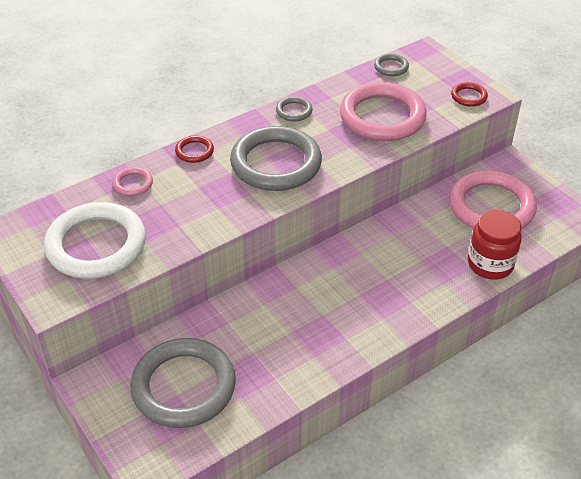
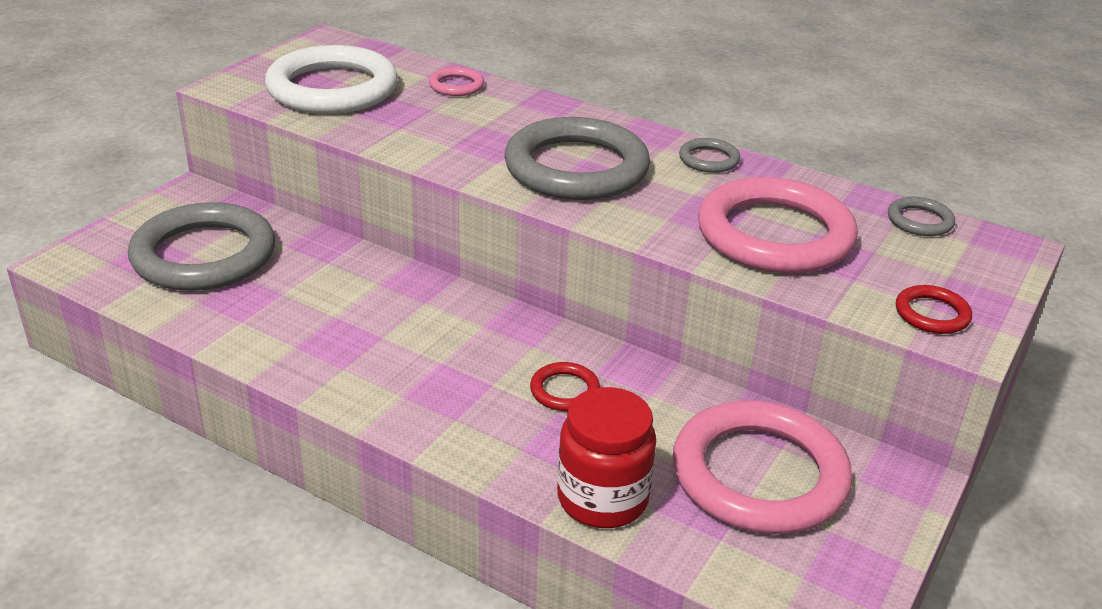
camera: 65 degrees right, 10 degrees down
(194, 151) = (551, 109): red ring -> red ring (564, 390)

